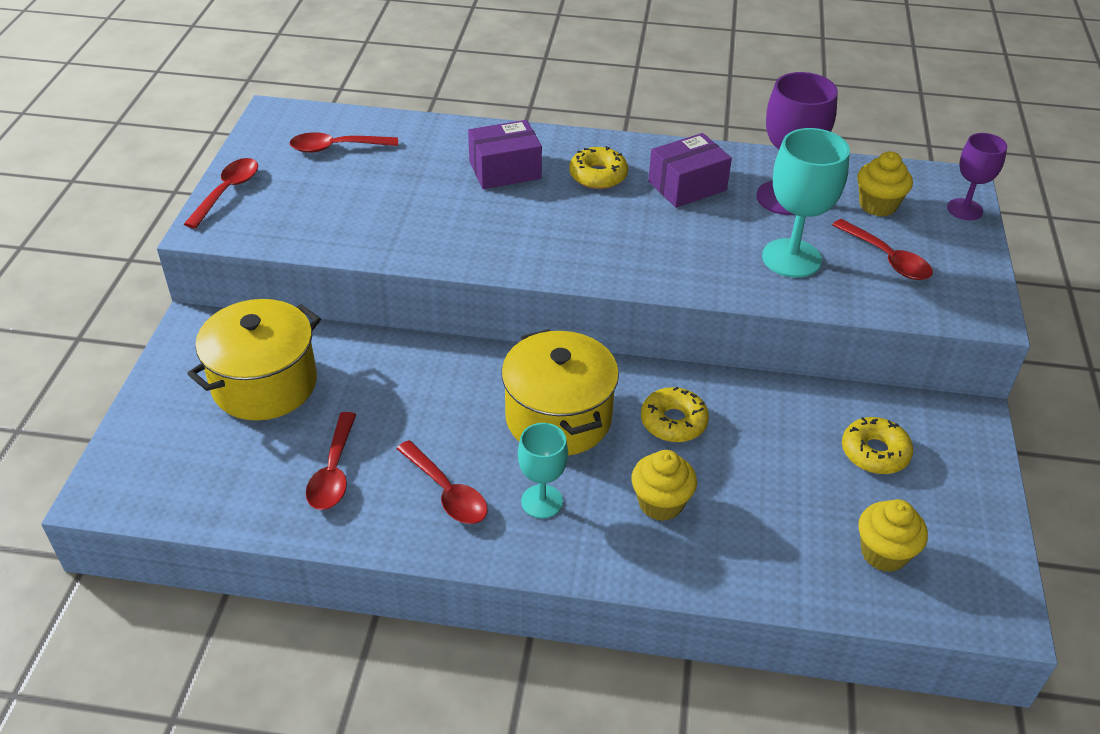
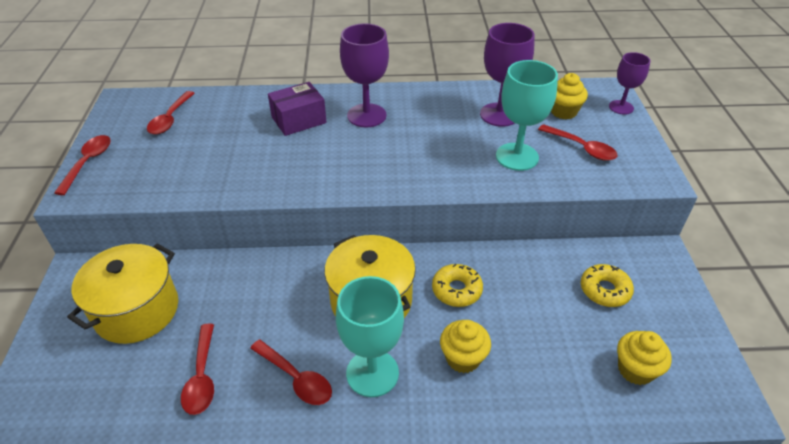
camera: 10 degrees left, 0 degrees up
(336, 147) = (170, 119): red spoon -> red spoon turned 60 degrees counterclockwise
(542, 501) = (372, 373): turquoise goblet -> turquoise goblet, size x1.60
(598, 175) = (366, 115): yellow donut -> purple goblet
(687, 186) = (431, 115): purple box -> none

